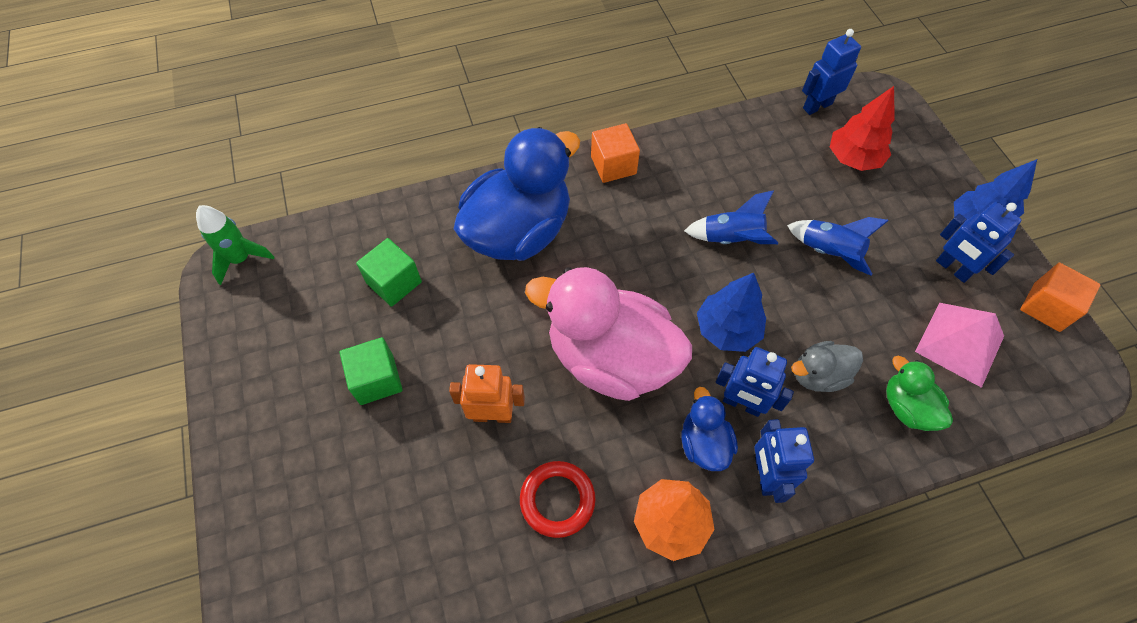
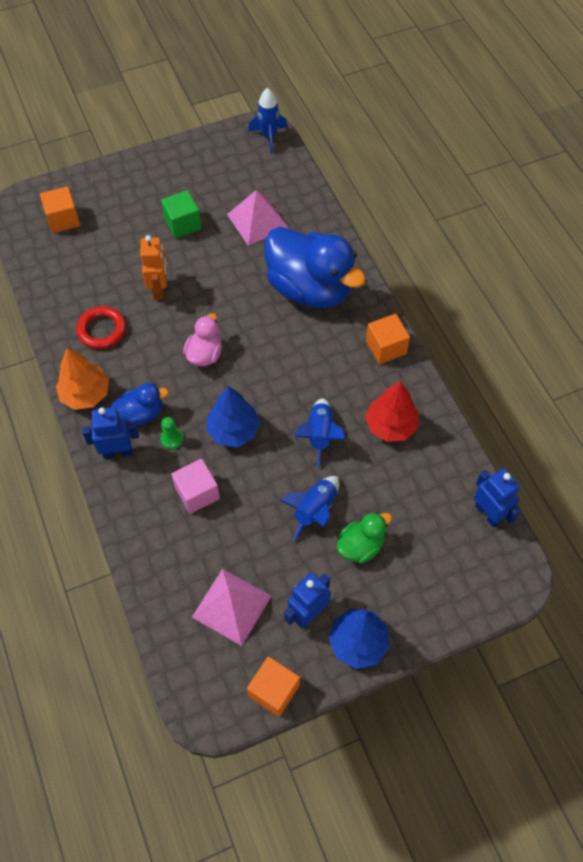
camera: 85 degrees right, 0 degrees up
(241, 259) = (269, 137): green rocket -> blue rocket
(322, 569) = (63, 219): none -> orange cube
(394, 282) = (257, 221): green cube -> pink pyramid
(610, 358) = (204, 354): pink duck -> pink duck, size x0.47
(742, 404) = (172, 439): blue robot -> green pawn
(818, 375) = (197, 493): grey duck -> pink cube
(853, 159) = (425, 540): red tree -> red tree (390, 425)
(907, 407) = (172, 555): green duck -> green duck (360, 546)

